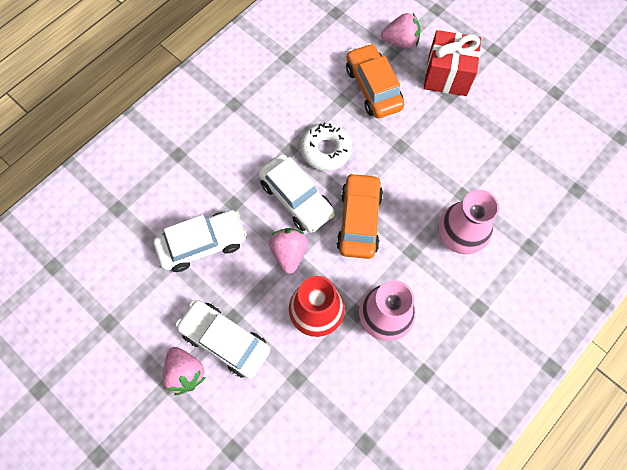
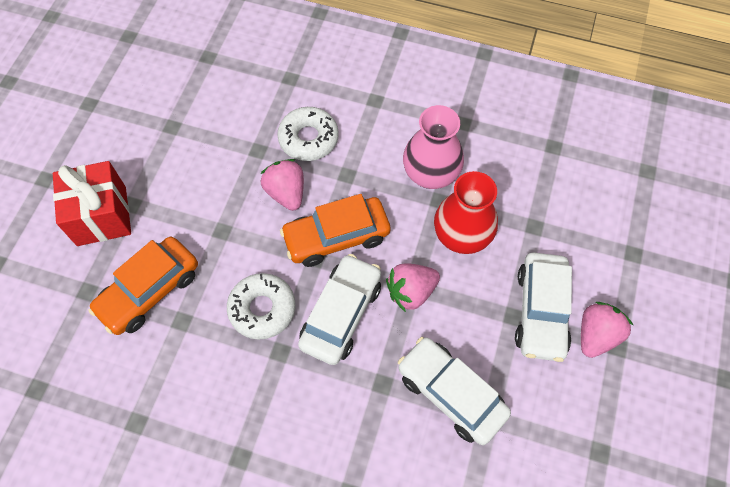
camera: 115 degrees left, 5 degrees down
(400, 41) = (63, 286): pink strawberry -> pink strawberry (286, 193)
(459, 236) = (308, 139): pink vase -> white donut

